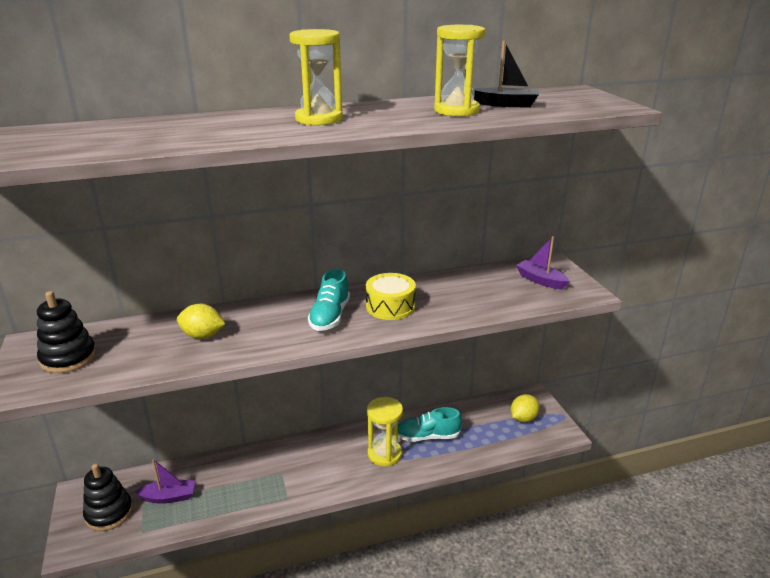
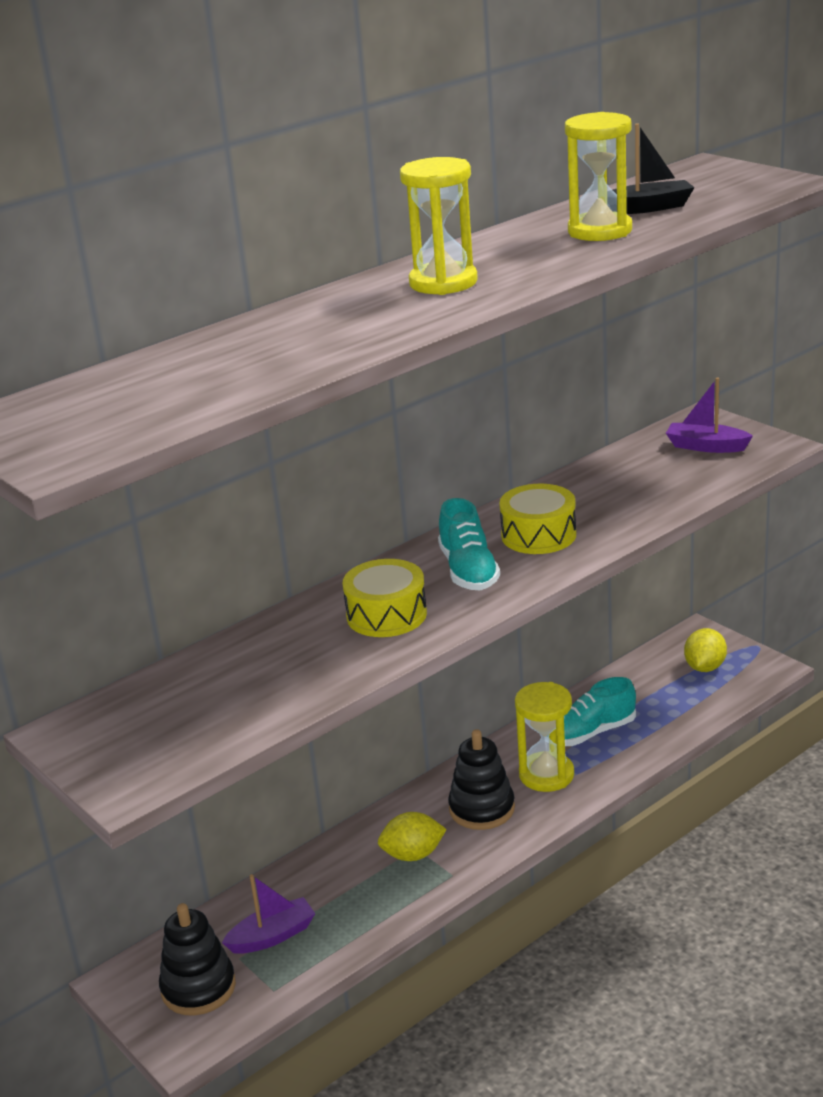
camera: 20 degrees left, 0 degrees up
(68, 358) = (151, 730): black stacking toy -> black stacking toy (482, 809)
(203, 336) = (315, 646): yellow lemon -> yellow lemon (413, 855)
(259, 329) = (386, 615): none -> yellow drum

